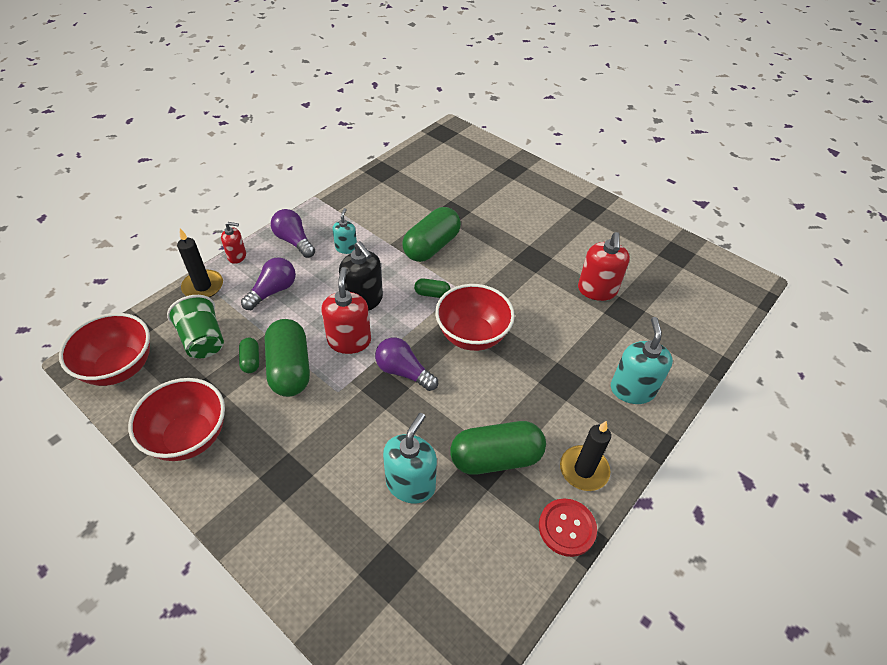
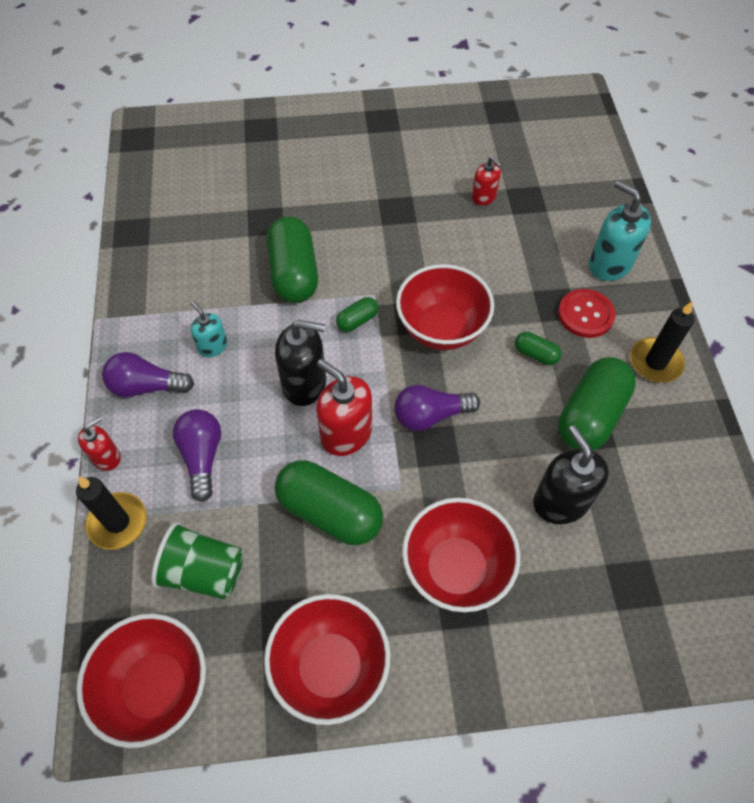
camera: 45 degrees left, 10 degrees up
(251, 360) = (282, 542): green capsule -> green capsule (535, 354)
(307, 457) = (456, 568): none -> red bowl
(410, 484) = (560, 501): turquoise soap dispenser -> black soap dispenser
(567, 528) = (697, 418): red button -> red button (585, 314)
(597, 290) = (484, 197): red soap dispenser -> red soap dispenser, size x0.58

